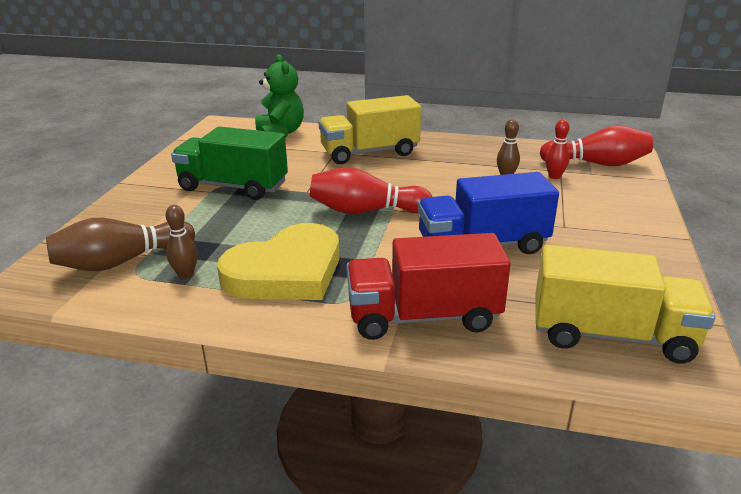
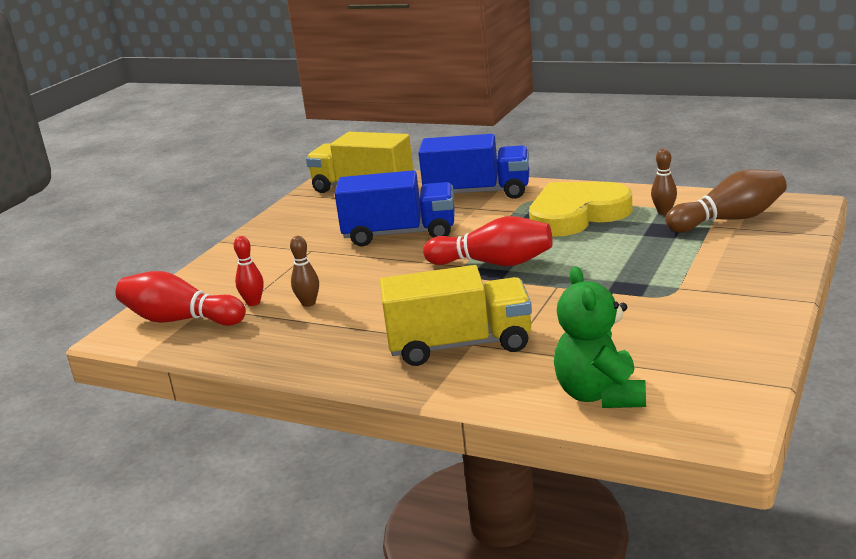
camera: 165 degrees left, 5 degrees down
(233, 187) = (650, 292): green truck -> none
(423, 317) = (477, 193): red truck -> blue truck

